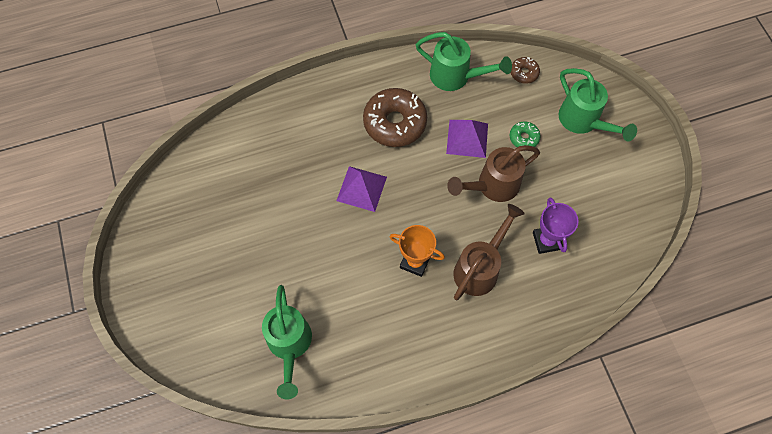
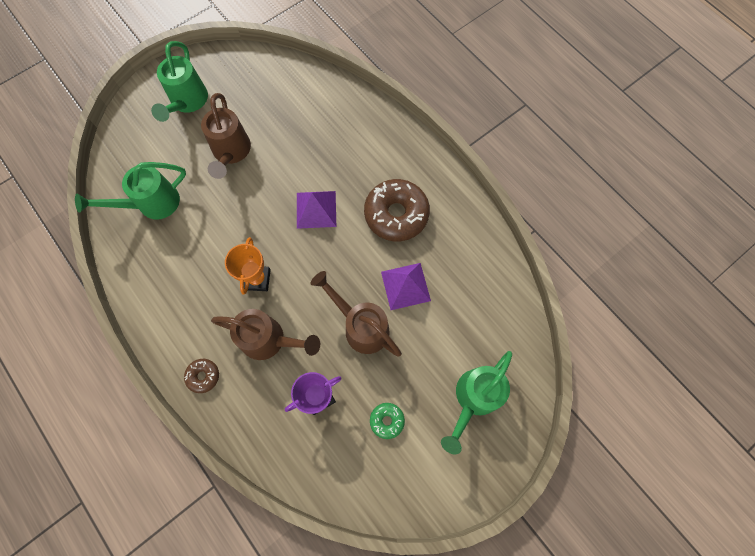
camera: 70 degrees right, 5 degrees up
(263, 250) = (231, 152): none -> brown watering can
(456, 77) = (472, 253): green watering can -> green watering can (187, 102)
(524, 73) = (507, 319): brown donut -> brown donut (203, 376)
(524, 138) = (428, 341): green donut -> green donut (387, 420)

